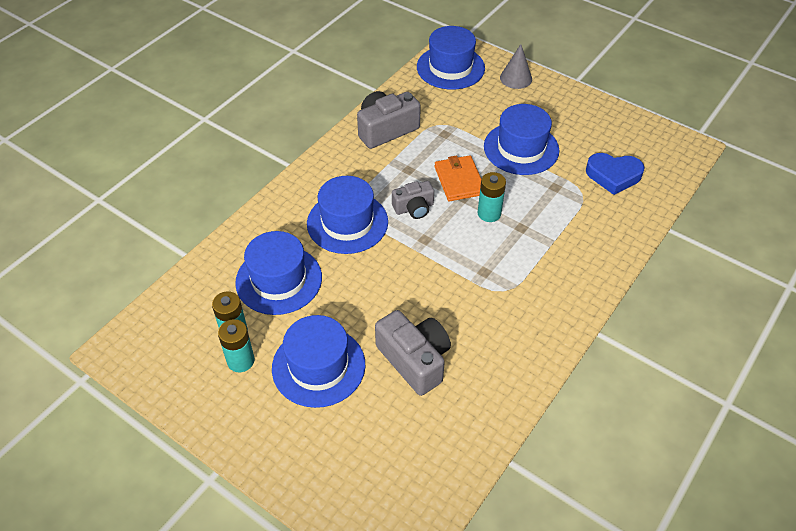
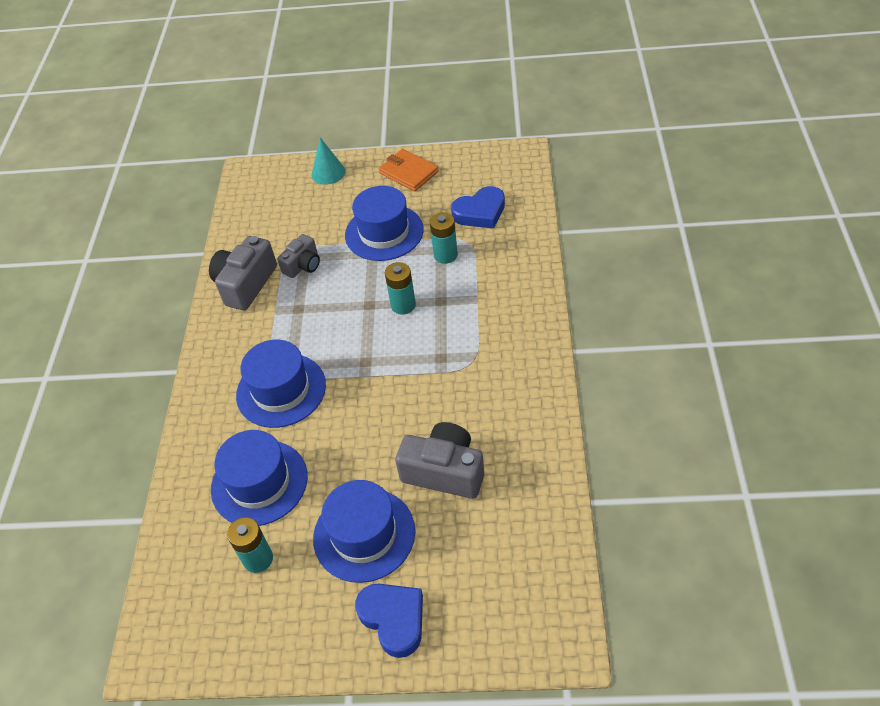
camera: 30 degrees left, 0 degrees up
(240, 361) = (286, 579): turquoise battery -> turquoise battery (445, 255)
(288, 442) = (393, 619): none -> blue heart
(414, 208) = (332, 340): grey camera -> grey camera (303, 265)
(450, 67) = (260, 194): blue hat -> none
(459, 180) = (353, 291): orange wallet -> orange wallet (408, 172)
(516, 78) = (328, 173): grey cone -> turquoise cone

